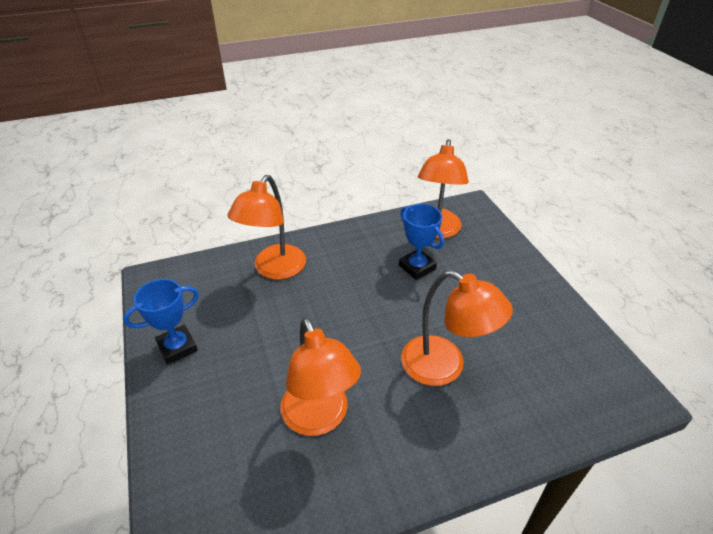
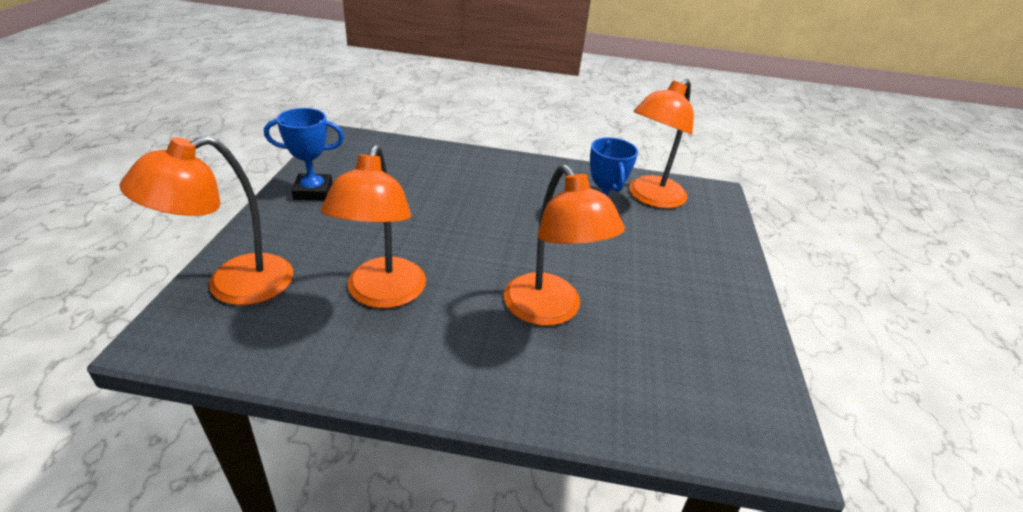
camera: 25 degrees right, 5 degrees down
(274, 269) = (452, 169): orange lamp -> orange lamp (233, 286)

